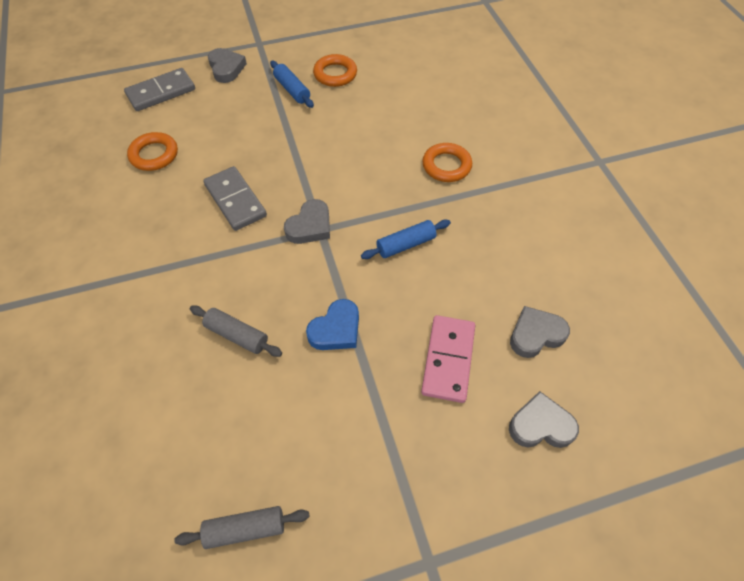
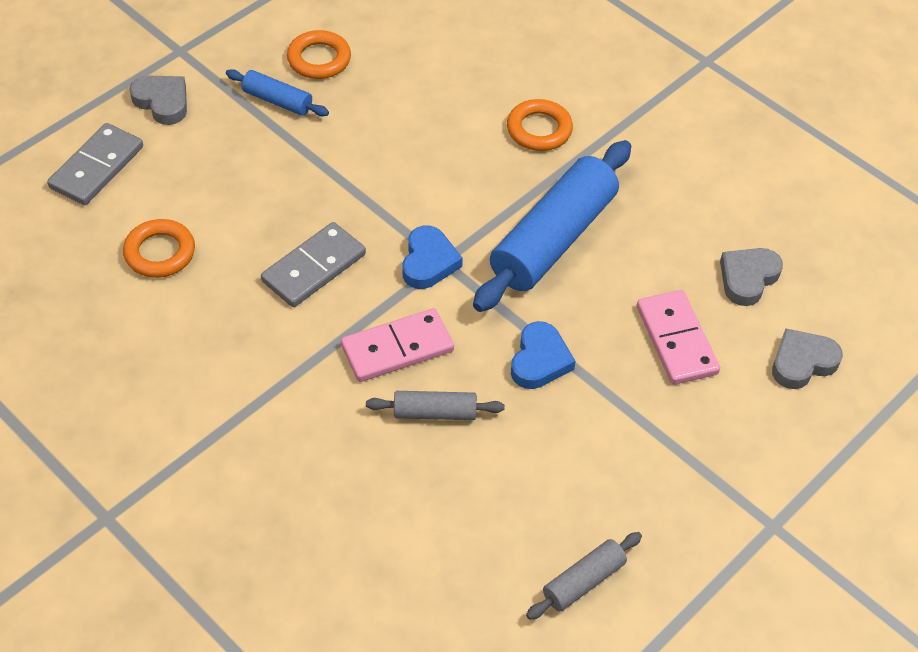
camera: 30 degrees left, 5 degrees down
(235, 200) = (314, 268): grey domino -> grey domino turned 75 degrees counterclockwise
(246, 277) = (397, 348): none -> pink domino
(310, 226) = (428, 262): grey heart -> blue heart
(406, 244) = (553, 239): blue rolling pin -> blue rolling pin, size x2.10

